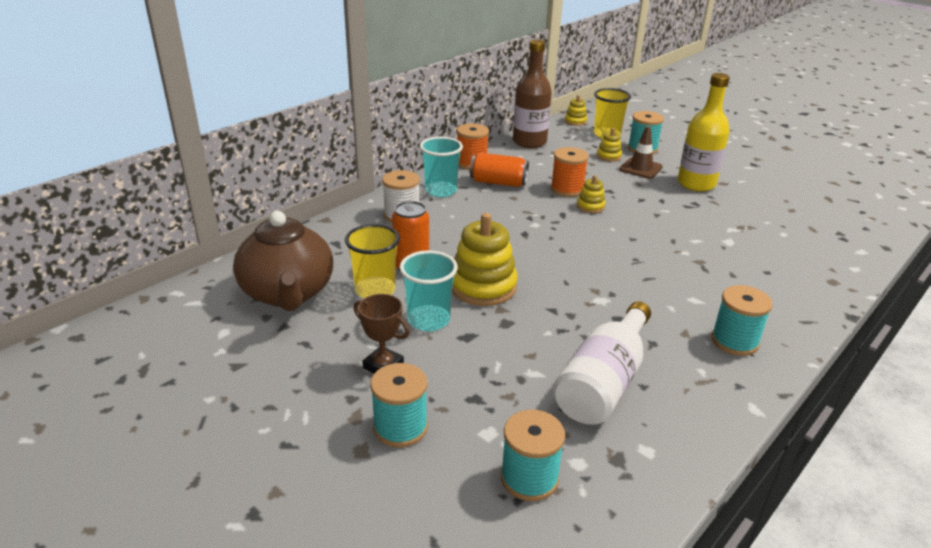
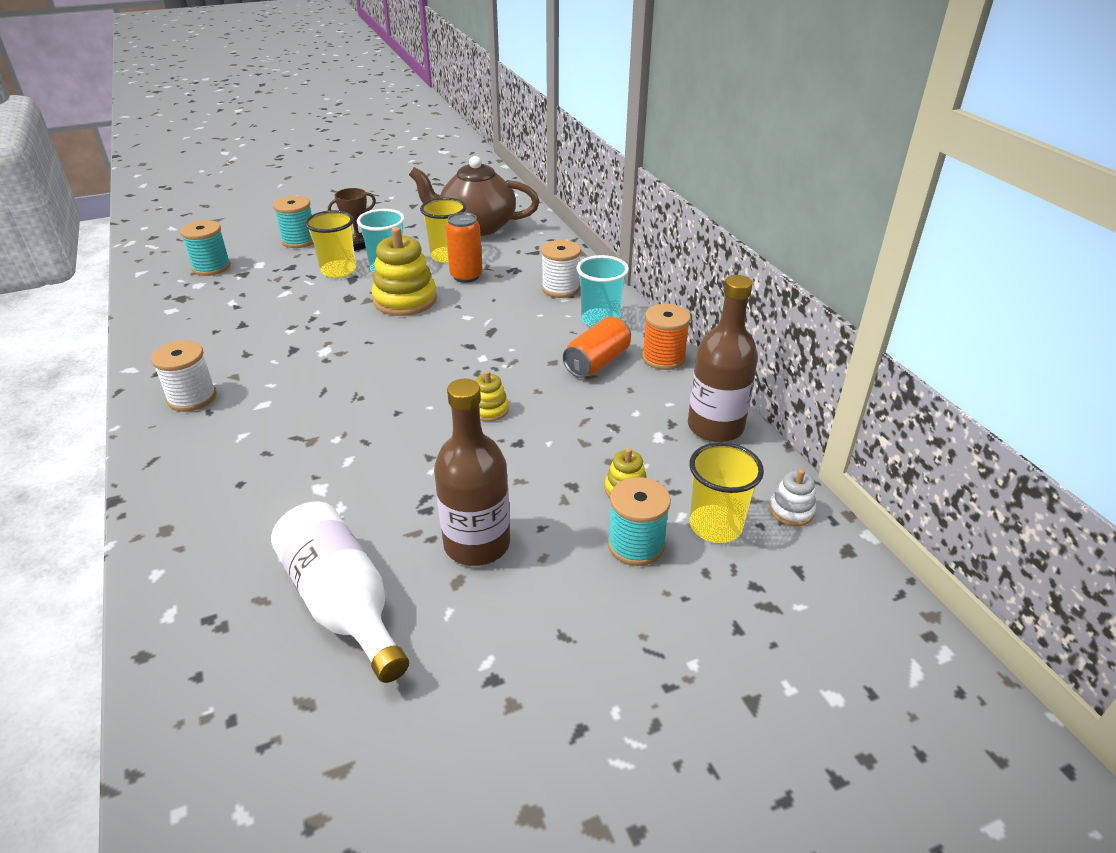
camera: 115 degrees right, 5 degrees up
(457, 354) = (338, 270): none -> yellow cup
(567, 189) = (546, 408): orange spool -> none
(575, 121) = (791, 510): yellow stacking toy -> white stacking toy
(603, 382) = (240, 316): white bottle -> white bottle (343, 603)
(640, 168) = (565, 506): brown traffic cone -> none
(696, 184) = (477, 544): yellow bottle -> brown bottle
(734, 341) = (192, 398): turquoise spool -> white spool

